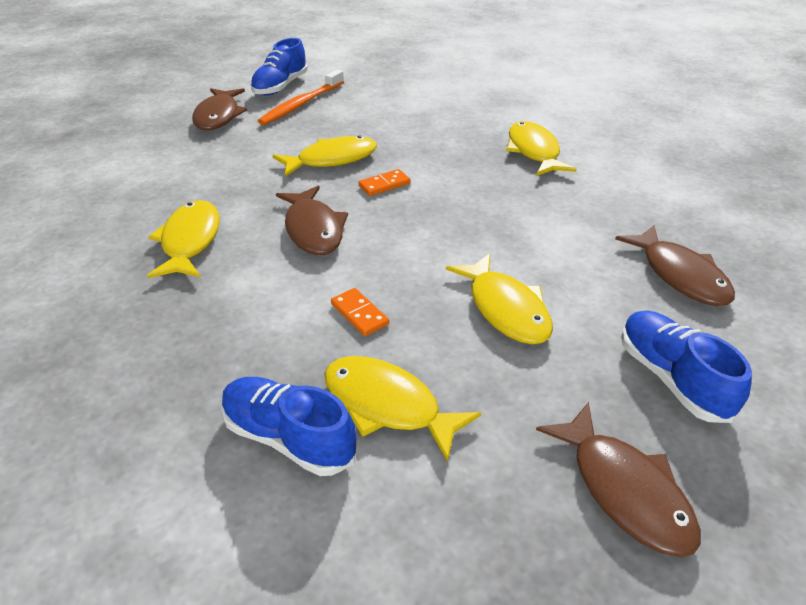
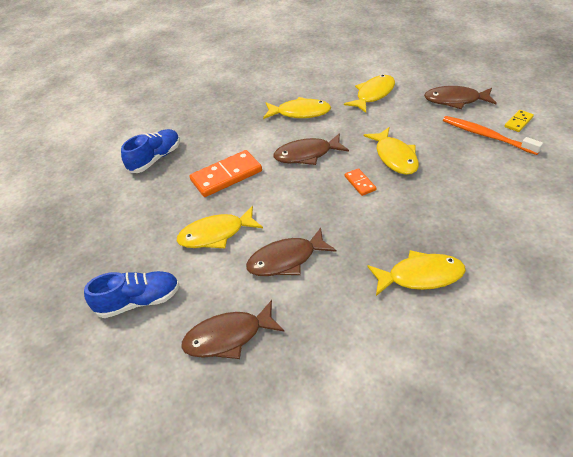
camera: 100 degrees right, 5 degrees up
(280, 87) = (518, 122): blue shoe -> yellow domino
(359, 314) = (226, 176): orange domino -> orange domino, size x2.01
(387, 405) = (162, 186): yellow fish -> yellow fish (373, 94)
(625, 490) = (84, 263): brown fish -> brown fish (286, 260)

